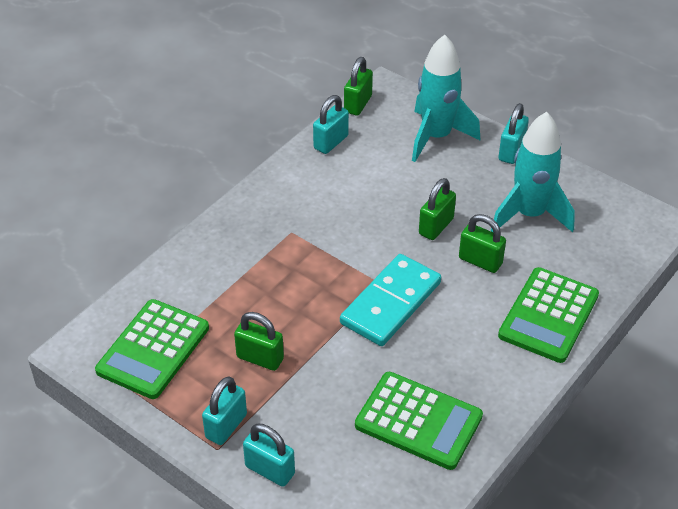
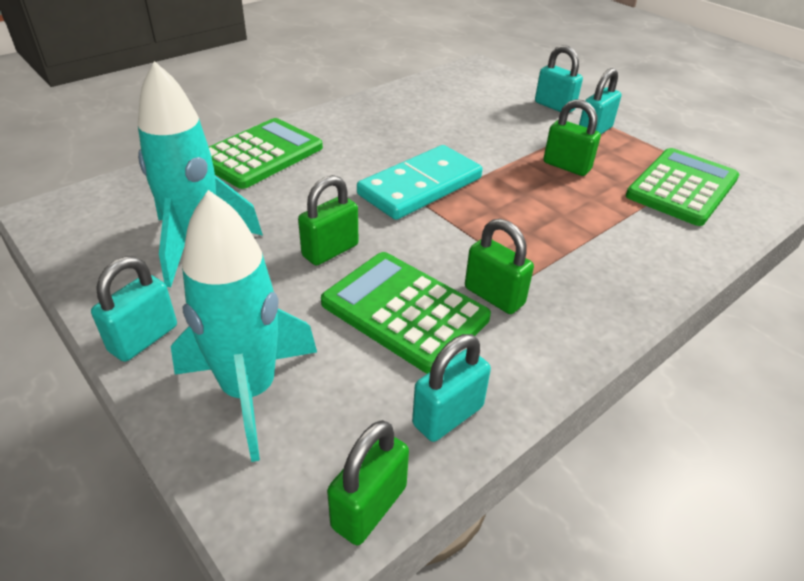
camera: 170 degrees left, 5 degrees down
(418, 421) = (425, 112): green calculator -> green calculator (405, 311)
(480, 261) = (298, 207): green padlock -> green padlock (494, 296)

